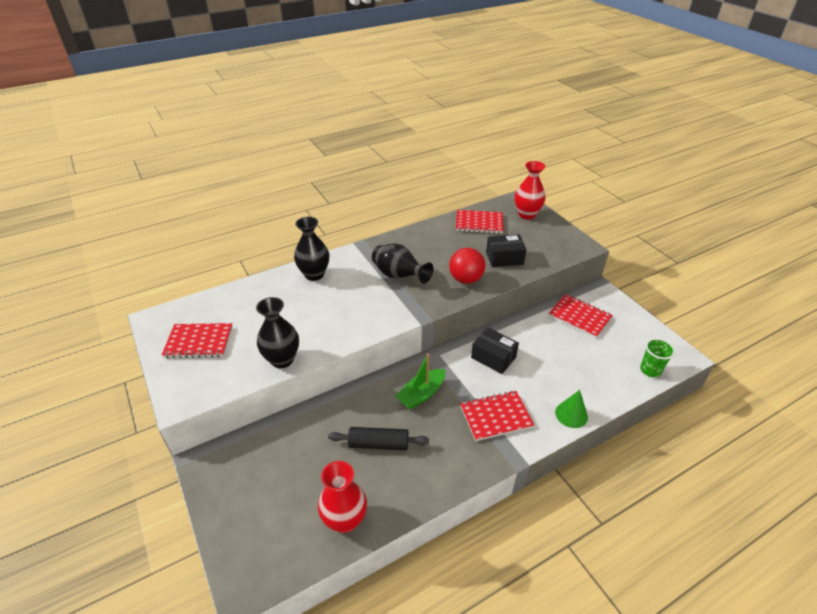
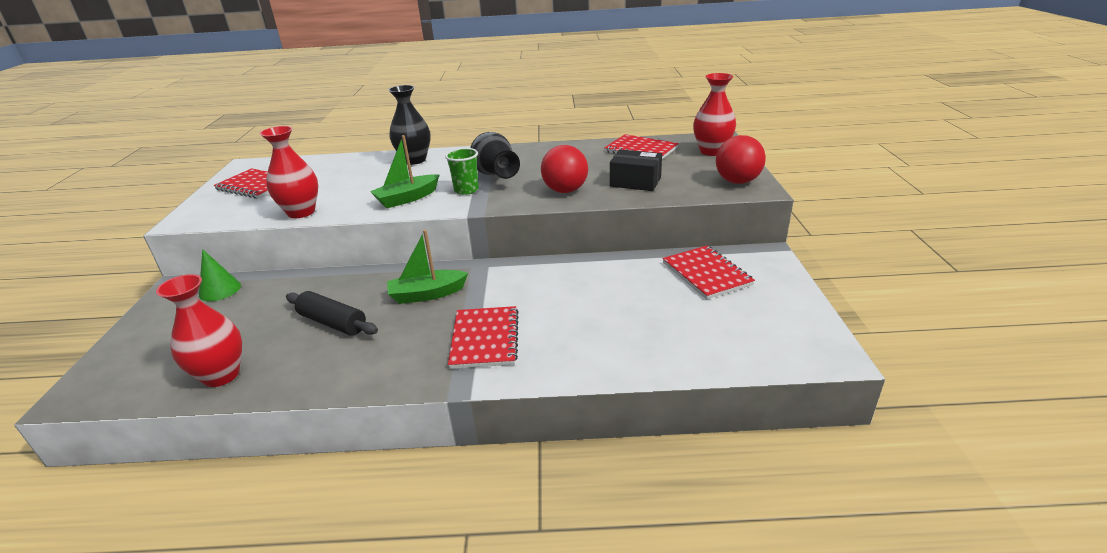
camera: 30 degrees right, 10 degrees down
(282, 359) = (301, 212): black vase -> red vase
(356, 319) = (407, 198): none -> green boat
(493, 357) = (547, 284): black box -> none
(496, 416) = (485, 339): red notebook -> red notebook turned 75 degrees clockwise
(566, 242) = (737, 181): none -> red ball
(571, 414) = (584, 367): green cone -> green cone (220, 290)
(650, 370) = (757, 355): green cup -> green cup (466, 190)

